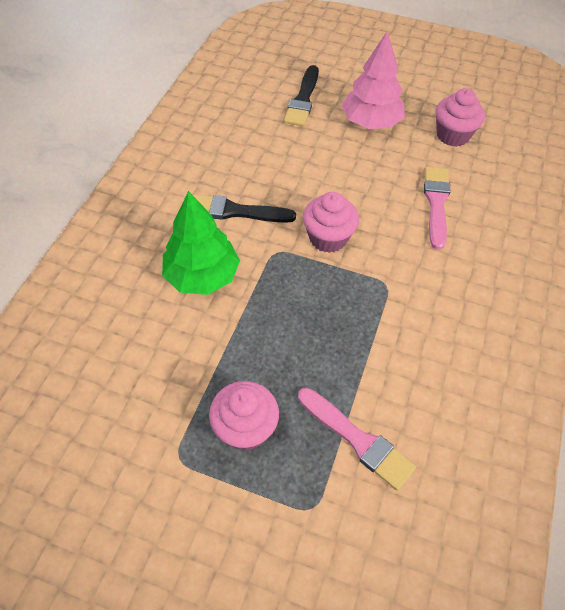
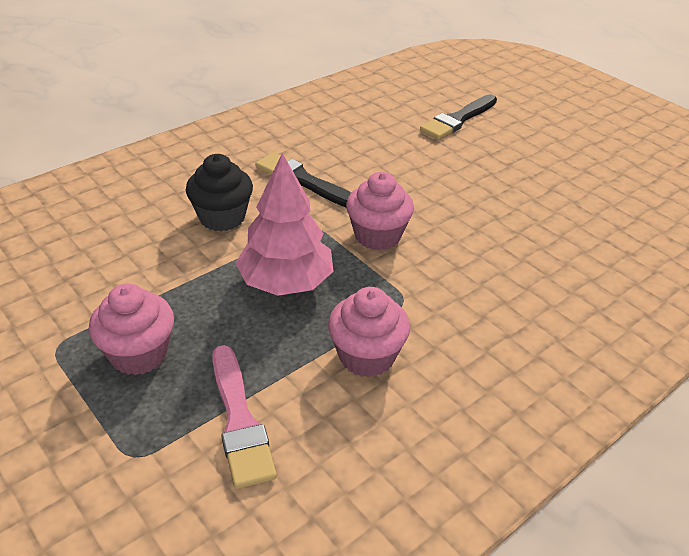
camera: 30 degrees right, 15 degrees down
(202, 276) = (222, 217): green tree -> black cupcake
(371, 122) = (517, 160): pink tree -> pink tree (286, 282)
(436, 203) = (531, 252): pink brush -> none
(453, 135) = (608, 201): pink cupcake -> pink cupcake (366, 356)

